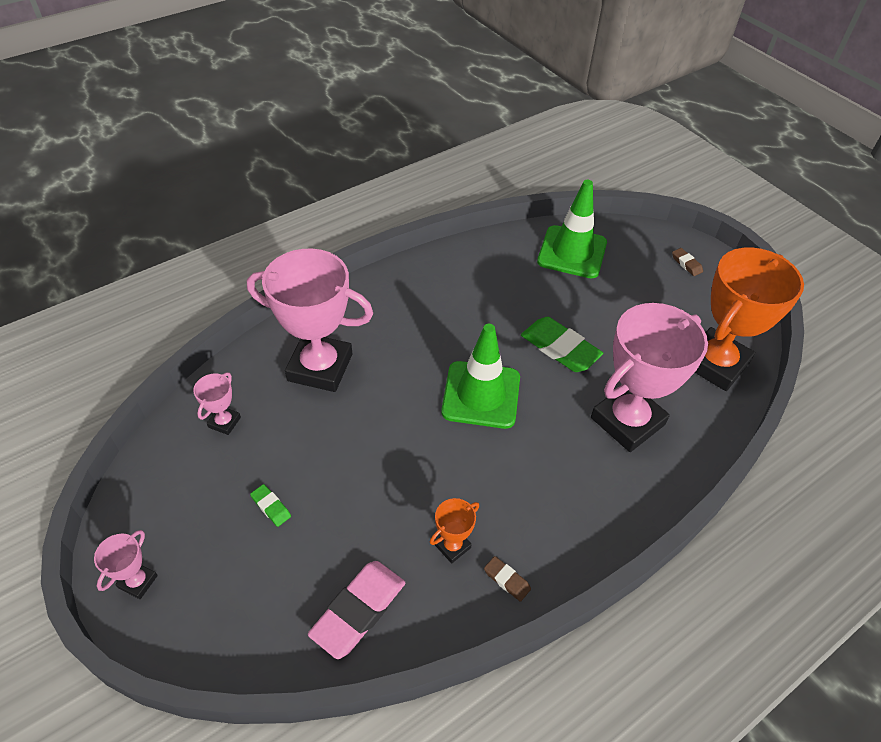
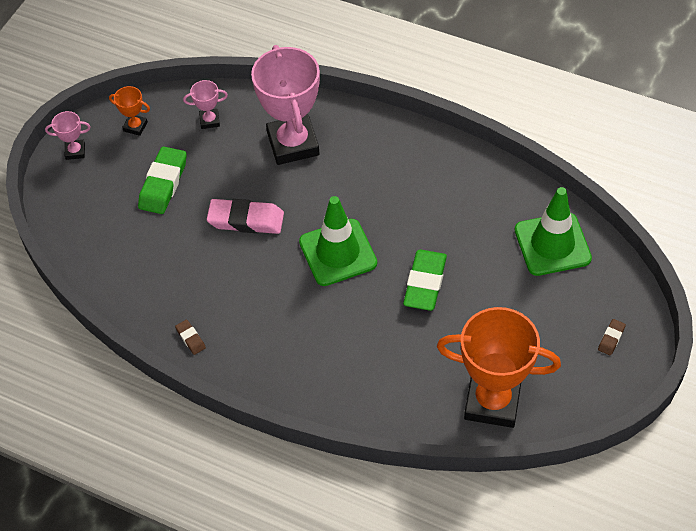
camera: 65 degrees right, 5 degrees up
(271, 507) = (163, 184): green eraser -> green eraser, size x2.11
(358, 611) = (121, 269): pink eraser -> pink eraser (246, 220)
(452, 546) = (197, 296): orange trophy -> orange trophy (135, 126)
(507, 580) = (190, 338): brown eraser -> brown eraser turned 45 degrees counterclockwise
(627, 421) = (380, 359): pink trophy -> none

